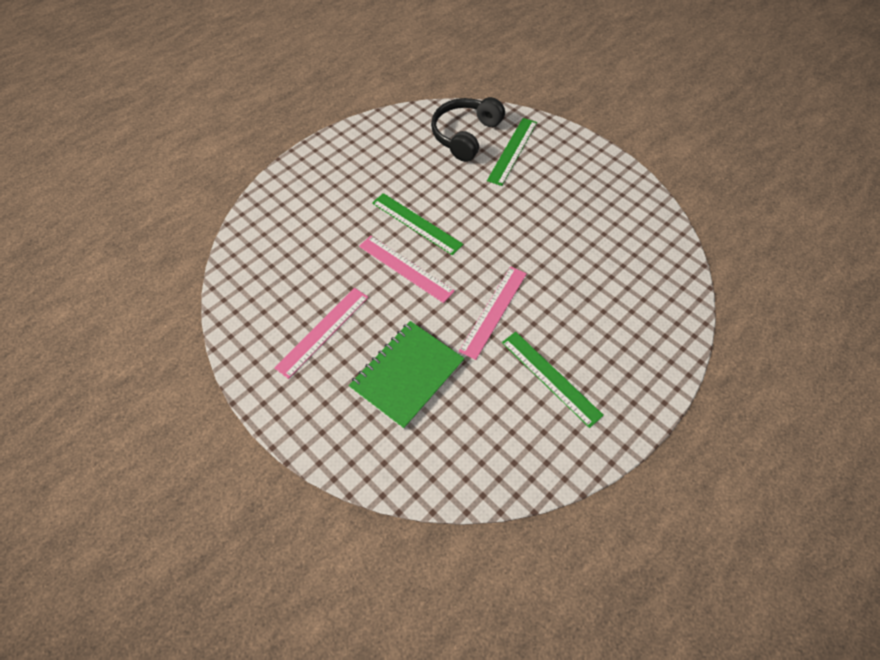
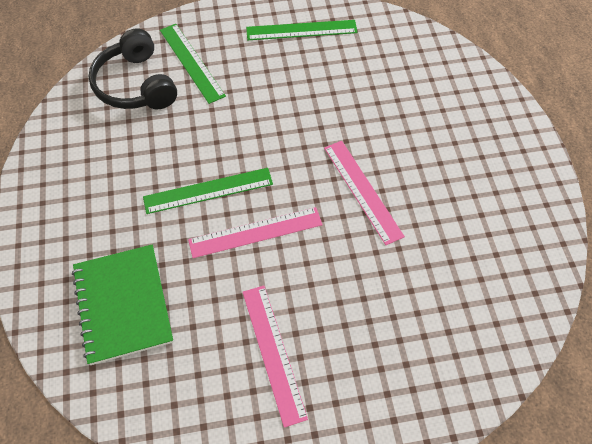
camera: 55 degrees left, 0 degrees up
(407, 375) = (381, 303): green notebook -> green notebook (123, 304)
(550, 378) = (462, 192): green ruler -> green ruler (301, 30)

